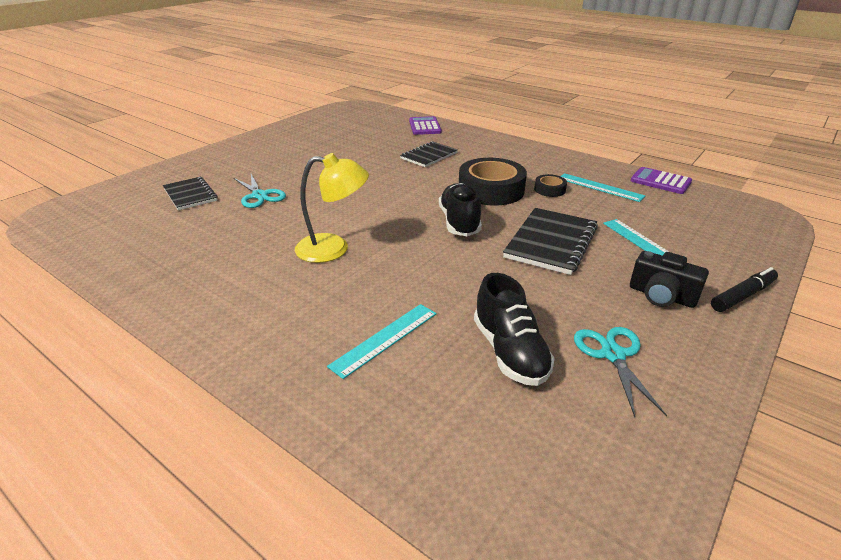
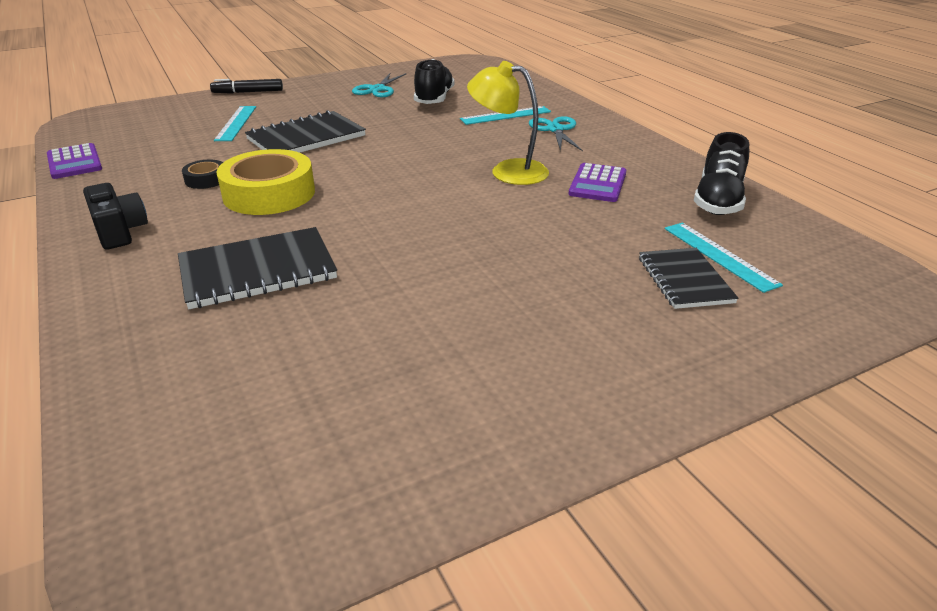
camera: 155 degrees left, 0 degrees up
(259, 195) = (574, 253): turquoise scissors -> turquoise scissors (555, 130)
(424, 126) = (139, 366): purple calculator -> purple calculator (597, 184)
(429, 156) = (257, 271): black notebook -> black notebook, size x1.51
(459, 222) = (359, 168): black shoe -> black shoe (718, 201)
(491, 190) = (269, 193): black tape -> yellow tape
(600, 187) = (149, 170): turquoise ruler -> turquoise ruler (719, 255)
(661, 296) = (296, 100): black camera -> black camera (119, 231)

